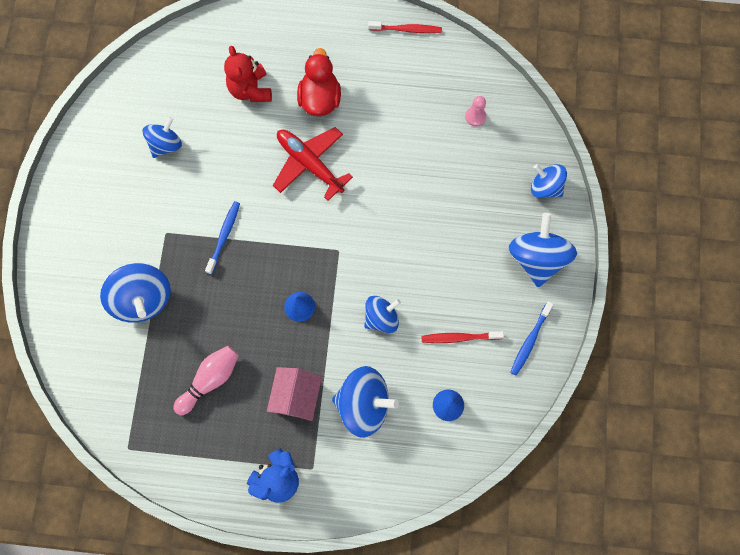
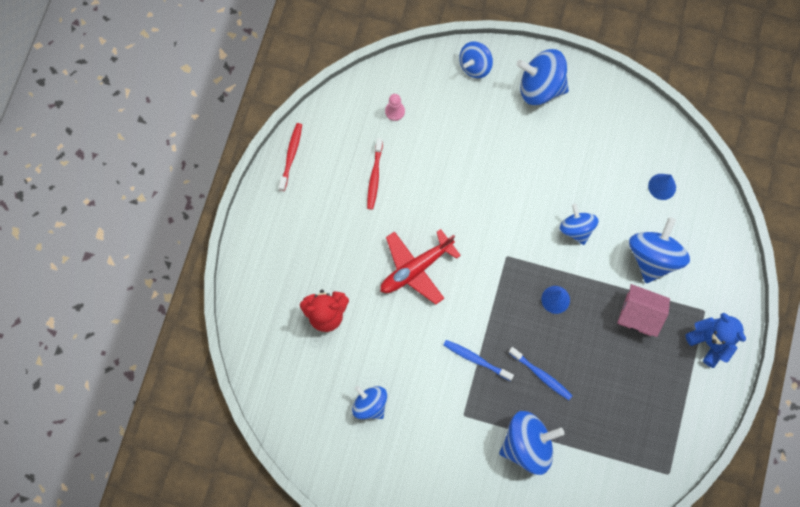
camera: 80 degrees left, 0 degrees up
(210, 380) = (614, 390): pink bowling pin -> none
(320, 99) = (349, 249): red duck -> none
(459, 338) = (603, 166): red toothbrush -> red toothbrush (374, 177)
(530, 341) = (614, 108): blue toothbrush -> blue toothbrush (541, 375)

